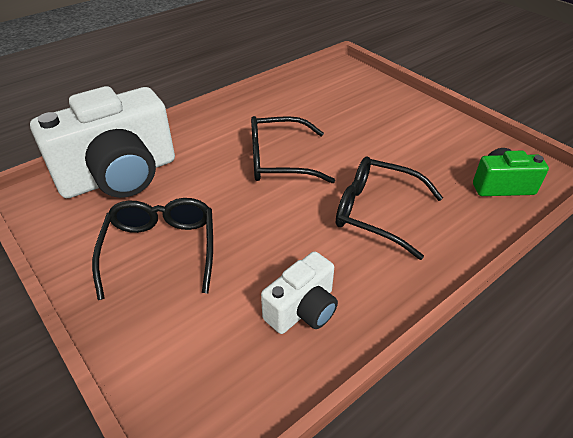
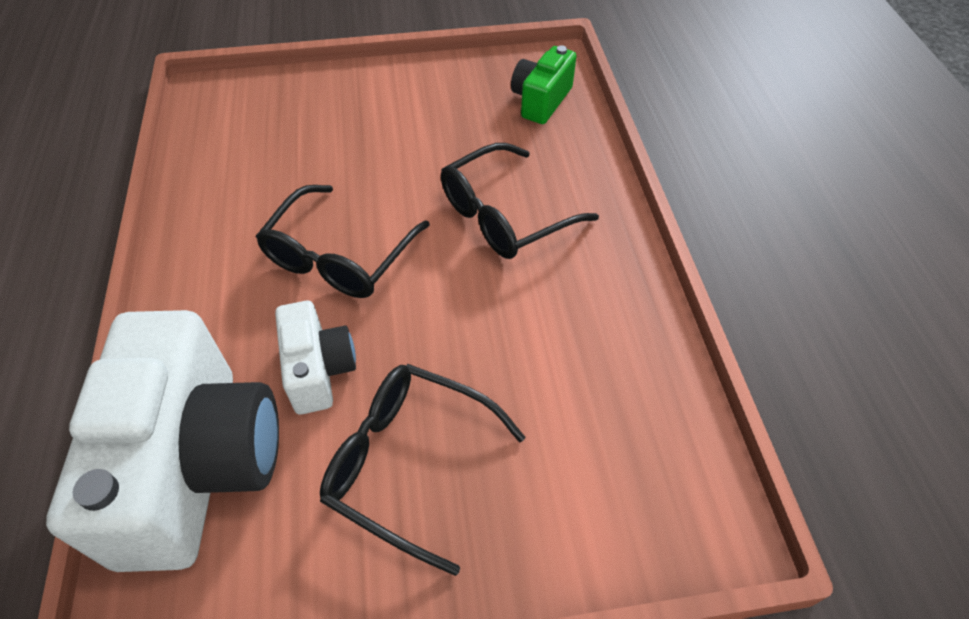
camera: 60 degrees left, 10 degrees up
(302, 309) = (601, 353): white camera -> white camera (319, 370)

